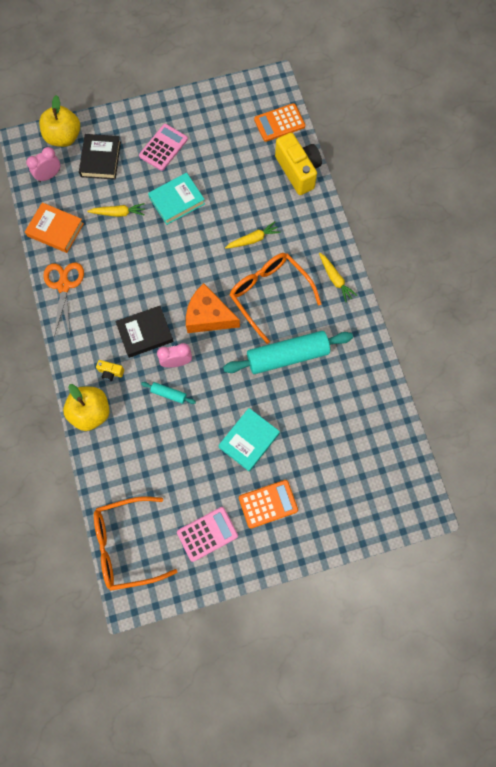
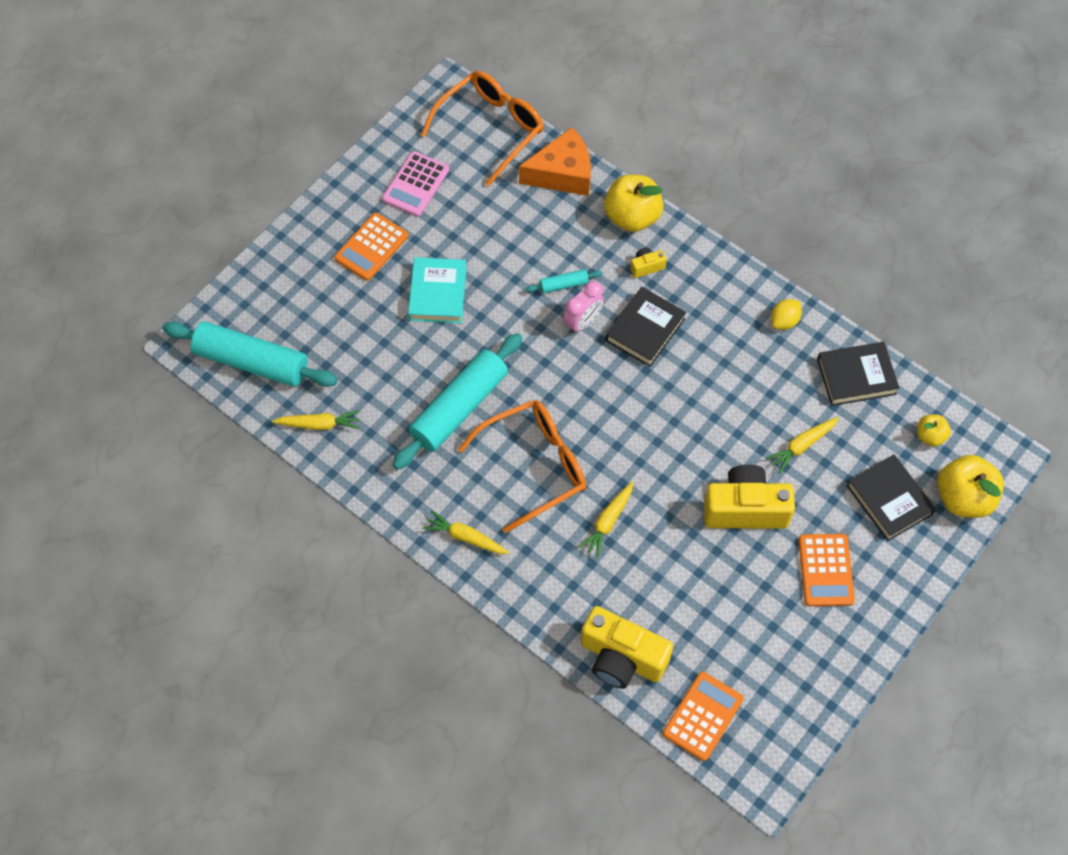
camera: 145 degrees right, 10 degrees down
(49, 176) = (930, 436): pink clock -> yellow apple
(55, 230) = (856, 376): orange book -> black book
(63, 286) = (784, 321): orange scissors -> yellow lemon
(163, 147) = (826, 570): pink calculator -> orange calculator
(177, 201) = (745, 509): turquoise book -> yellow camera
(208, 316) = (588, 394): orange cheese -> orange cheese (562, 173)
(269, 294) = (535, 465): orange glasses -> orange glasses turned 45 degrees counterclockwise
(376, 399) = (319, 424): none -> yellow carrot
(394, 470) = (252, 362): none -> turquoise rolling pin

